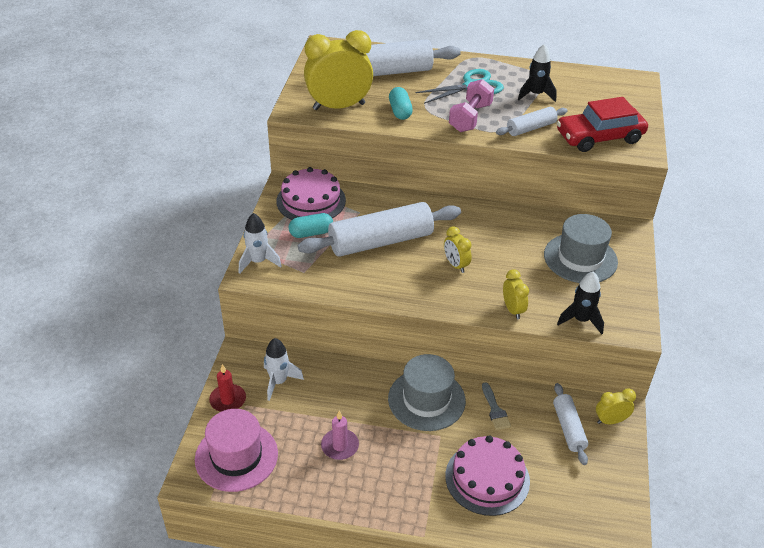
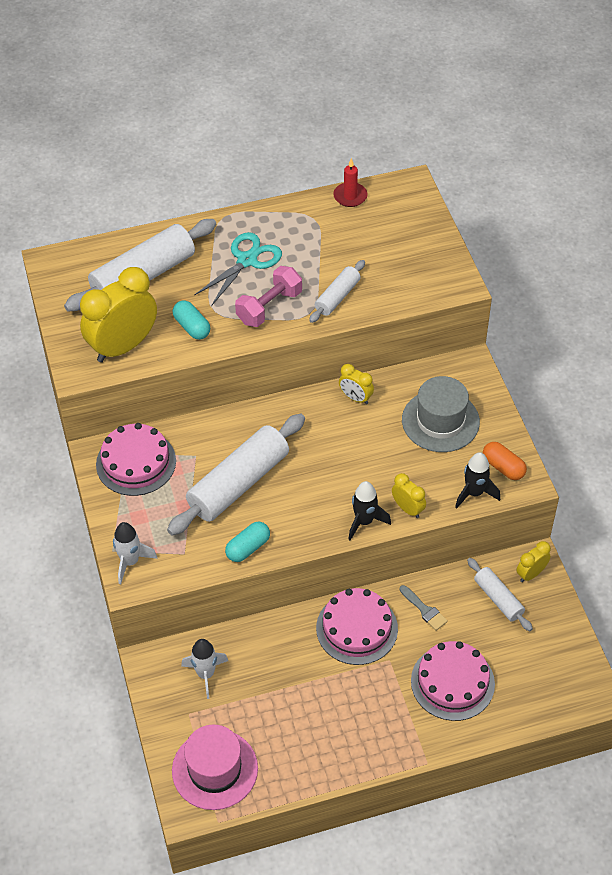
camera: 25 degrees left, 10 degrees up
(228, 400) = (168, 716): red candle -> red candle (350, 196)
(311, 233) = (162, 503): turquoise capsule -> turquoise capsule (248, 548)
(340, 446) = (304, 713): pink candle -> none
(426, 399) = (357, 628): grey hat -> pink cake
(455, 265) = (327, 480): yellow clock -> yellow clock (355, 398)
(470, 118) = (269, 307): pink dumbbell -> pink dumbbell turned 45 degrees clockwise
(536, 95) = (318, 247): black rocket -> black rocket (364, 521)
(599, 137) = (409, 282): red car -> none
(619, 311) = (503, 467): none -> orange capsule

